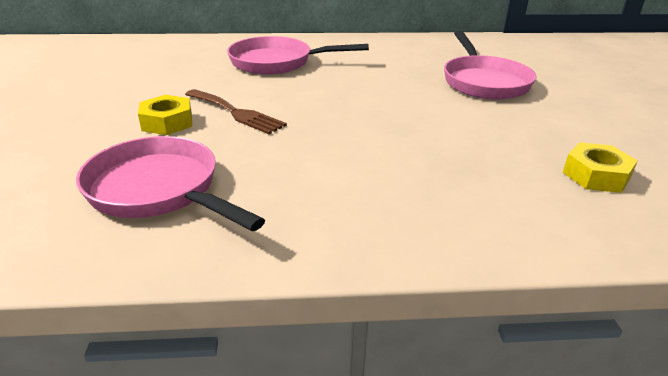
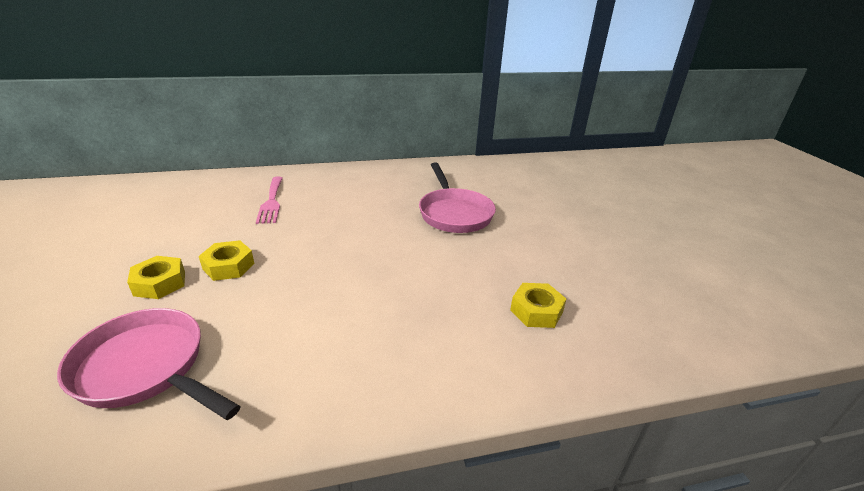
camera: 10 degrees left, 0 degrees up
(236, 113) = (228, 266): brown fork -> yellow nut
(276, 62) = (271, 202): pink pan -> pink fork

